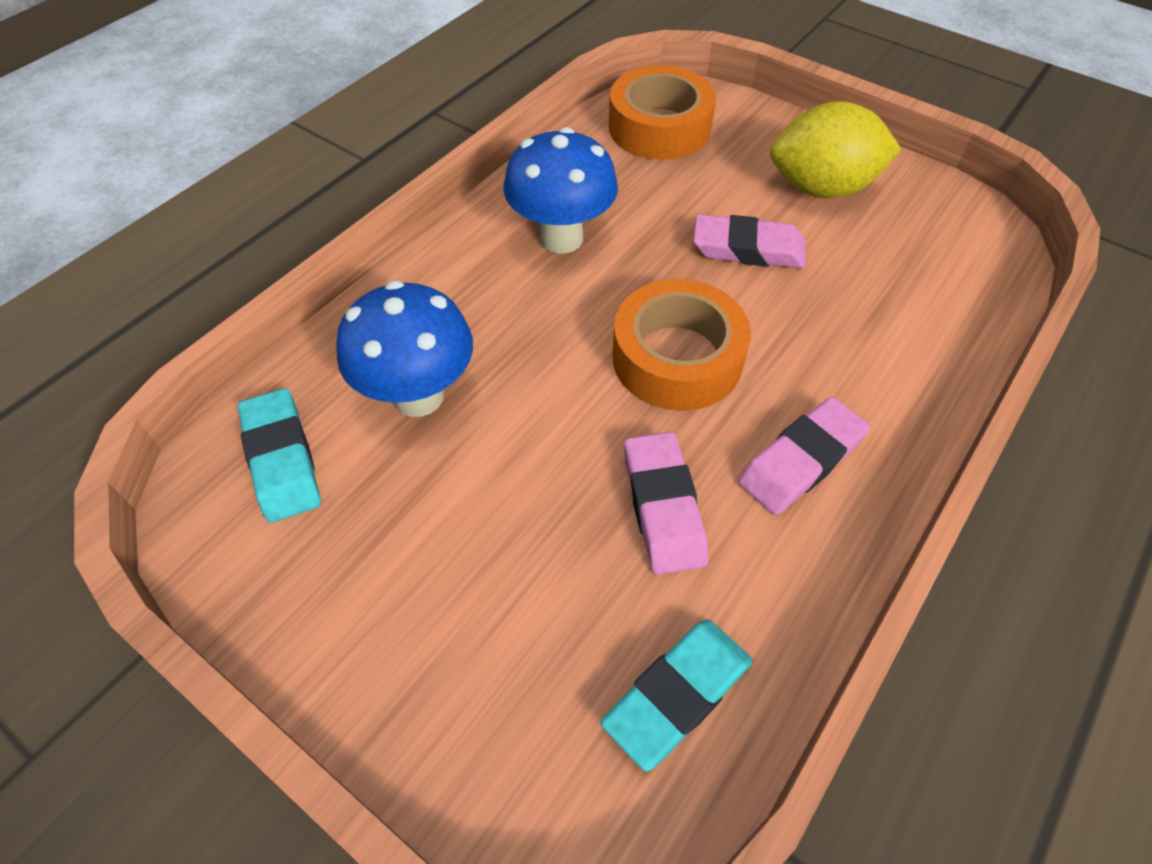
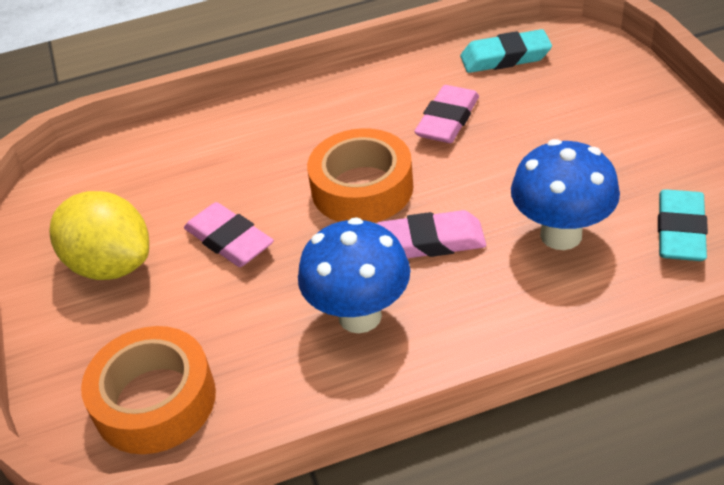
camera: 140 degrees left, 10 degrees down
(801, 460) = (350, 112): pink eraser -> pink eraser (431, 241)

